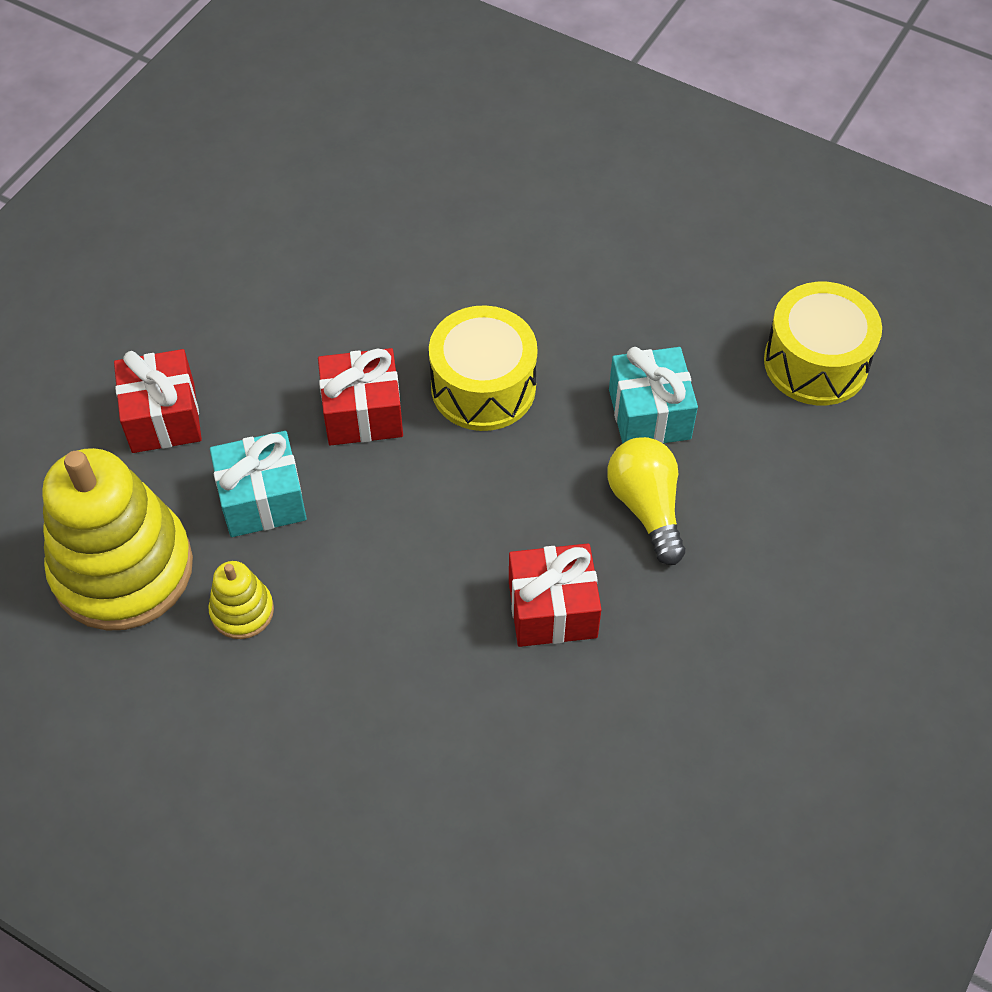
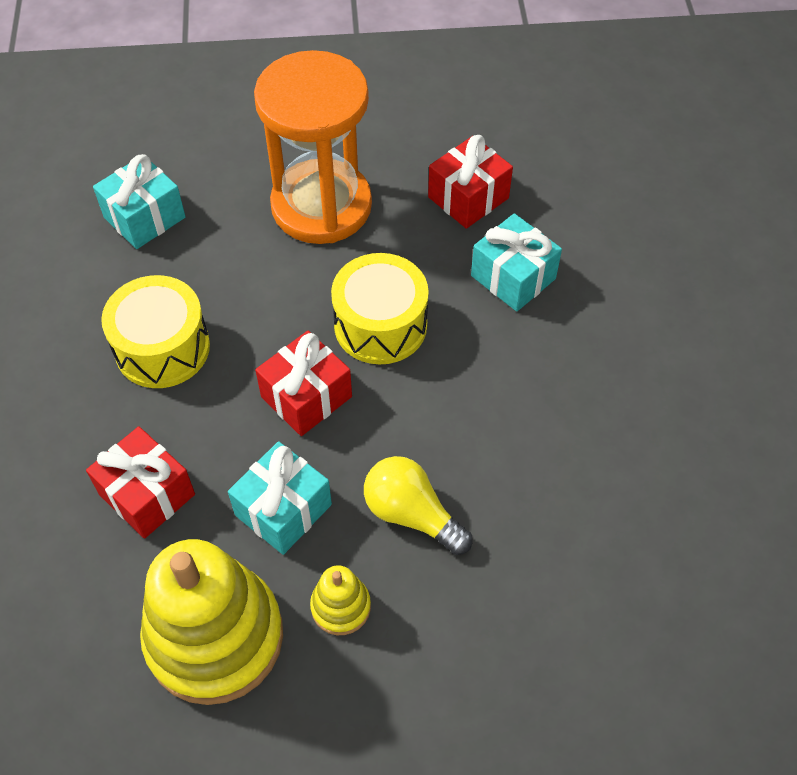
camera: 35 degrees left, 0 degrees up
(354, 170) = (144, 217): none -> turquoise gift
(522, 244) = (321, 206): none -> orange hourglass
(552, 609) = (566, 456): red gift -> red gift (468, 197)
(646, 507) = (566, 343): yellow light bulb -> yellow light bulb (411, 514)
(816, 362) = (591, 180): yellow drum -> yellow drum (162, 348)

